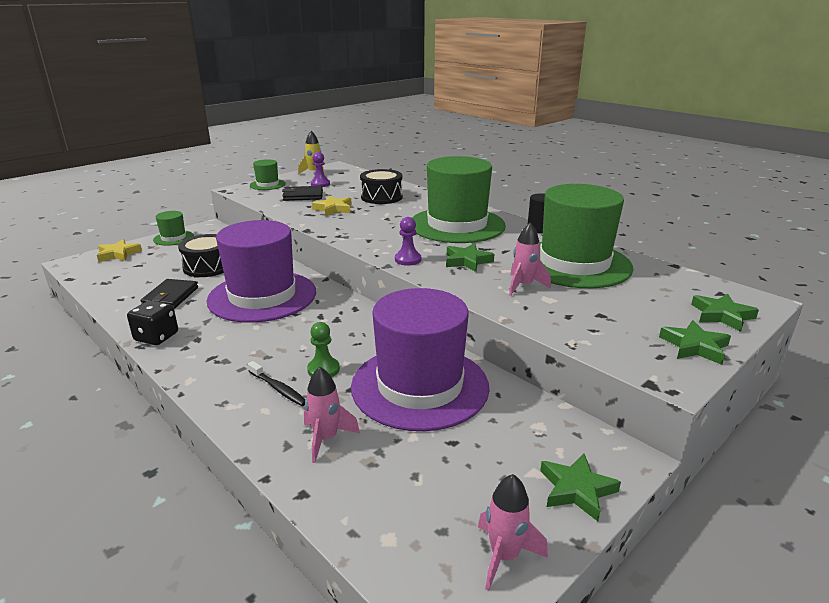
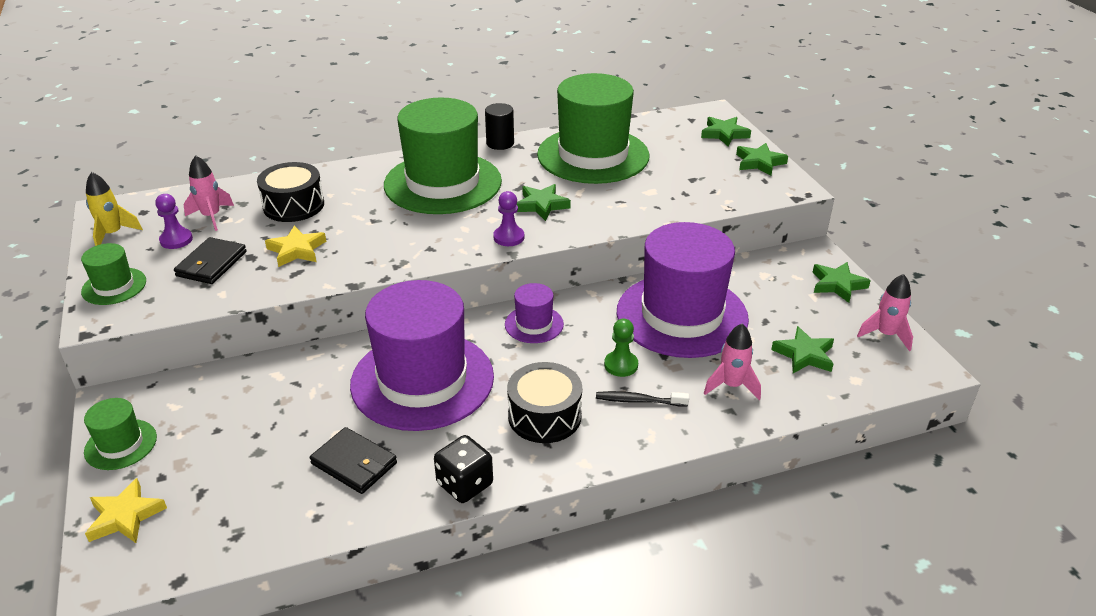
camera: 65 degrees left, 10 degrees up
(208, 267) = (282, 417): black drum -> black drum (544, 416)
(278, 389) = (638, 401): black toothbrush -> black toothbrush turned 150 degrees counterclockwise
(353, 319) = (534, 324): none -> purple hat
(410, 483) = (804, 355): none -> green star
(523, 286) = (618, 194): pink rocket -> pink rocket (211, 217)

